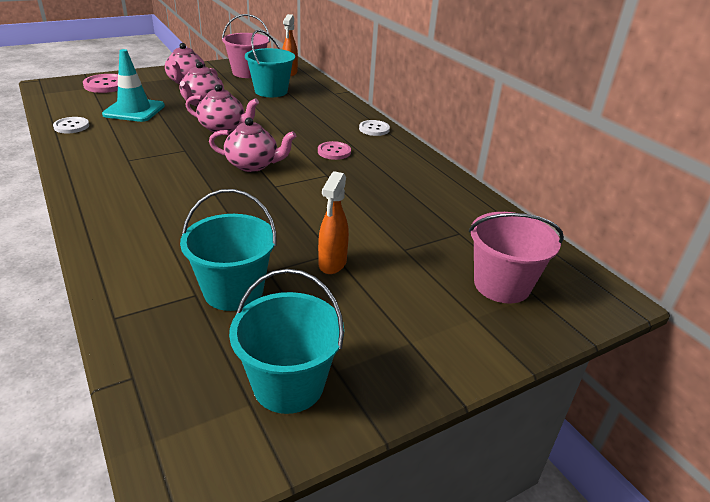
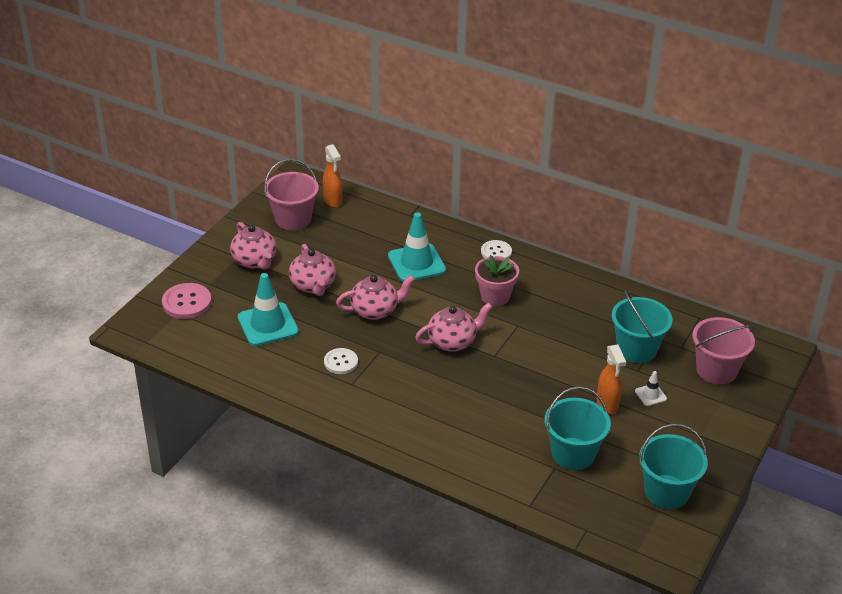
camera: 30 degrees left, 5 degrees up
(71, 126) = (246, 371): white button -> white button (341, 362)
(271, 91) = (351, 239): turquoise bucket -> turquoise bucket (636, 349)
(299, 115) = (416, 263): none -> turquoise traffic cone
(334, 152) = (495, 296): pink button -> pink flower pot
(393, 276) = (650, 395): none -> white traffic cone

